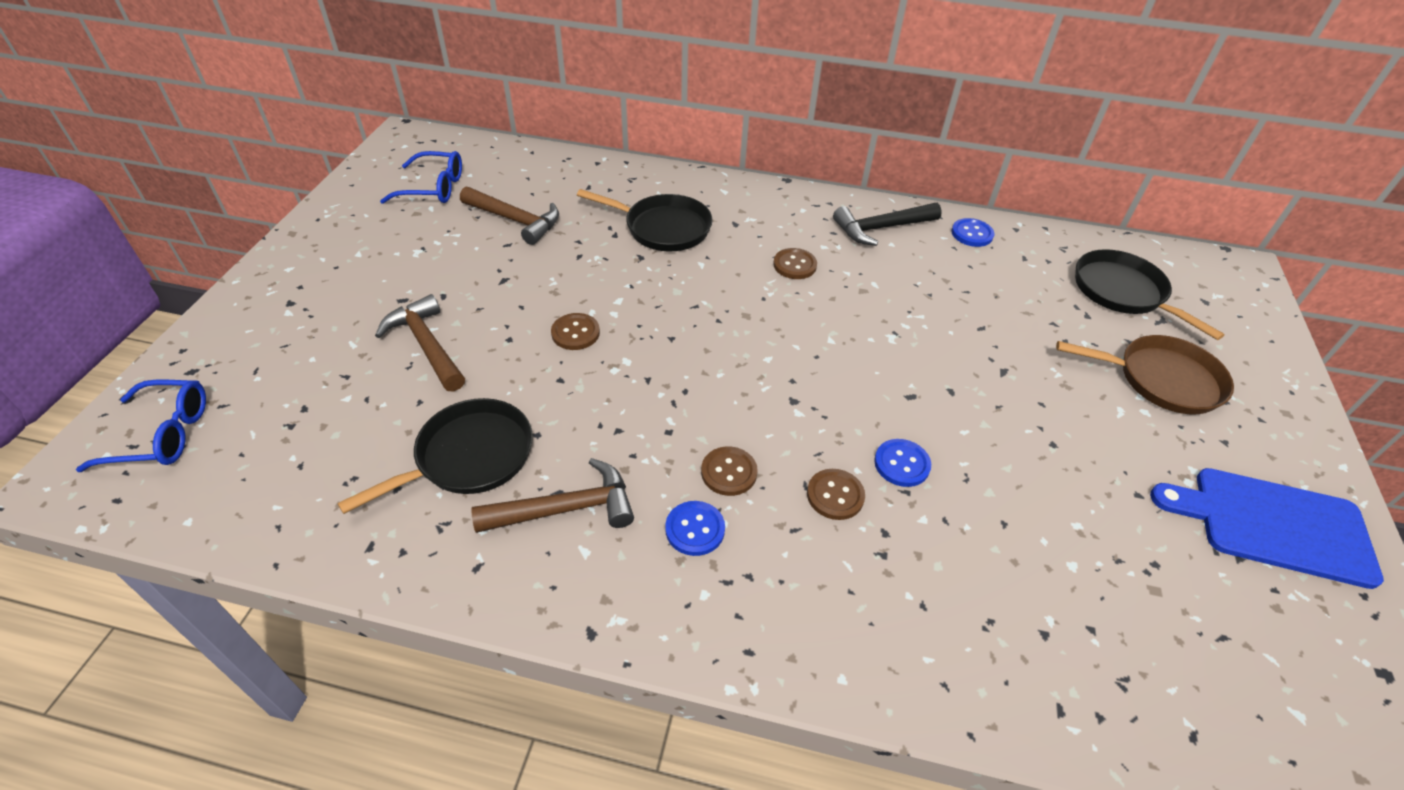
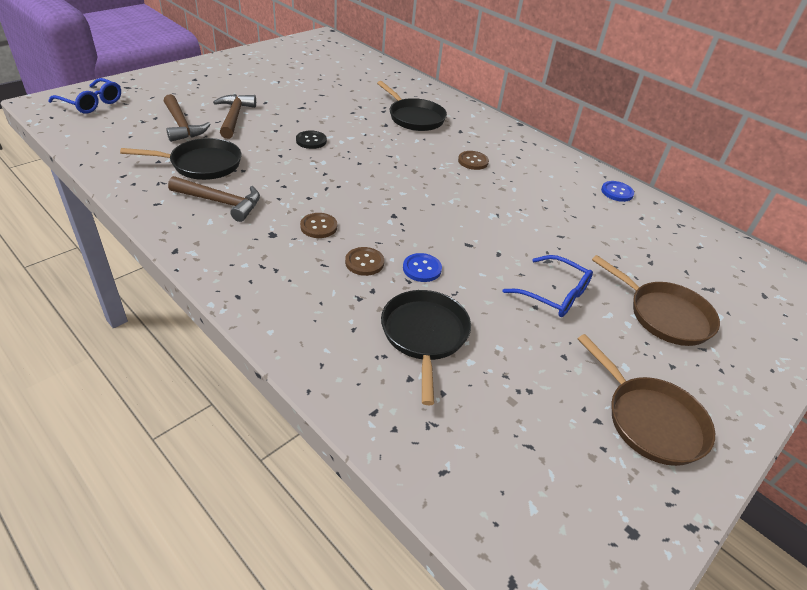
camera: 30 degrees right, 5 degrees down
(433, 188) = (312, 60): blue glasses -> blue glasses (554, 294)
(515, 220) = (337, 87): brown hammer -> brown hammer (182, 125)
(575, 333) = (311, 141): brown button -> black button
(695, 529) = (272, 239): blue button -> none
(881, 228) = (554, 166): black hammer -> none
(1123, 292) = (697, 263): black pan -> black pan (424, 335)
(1273, 525) = (650, 420): blue cutting board -> brown pan

